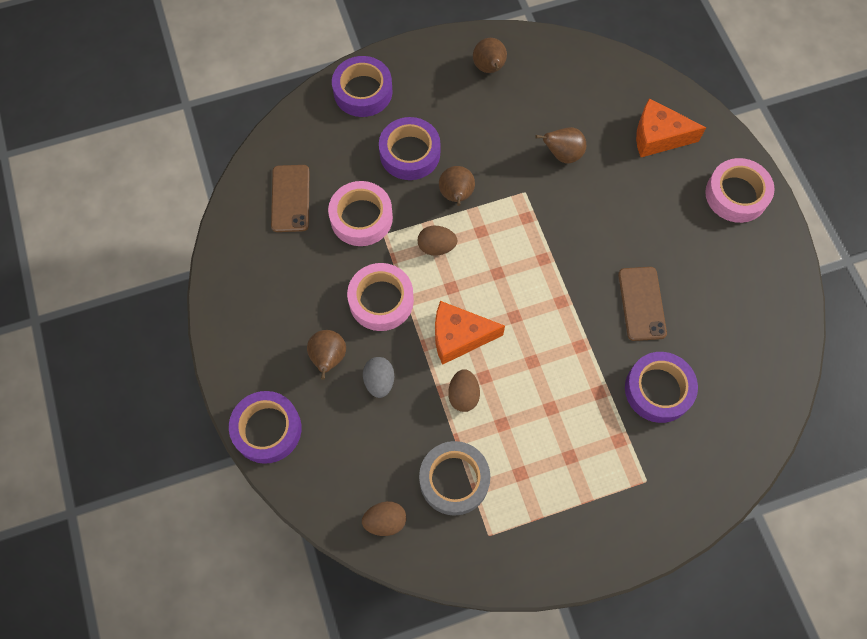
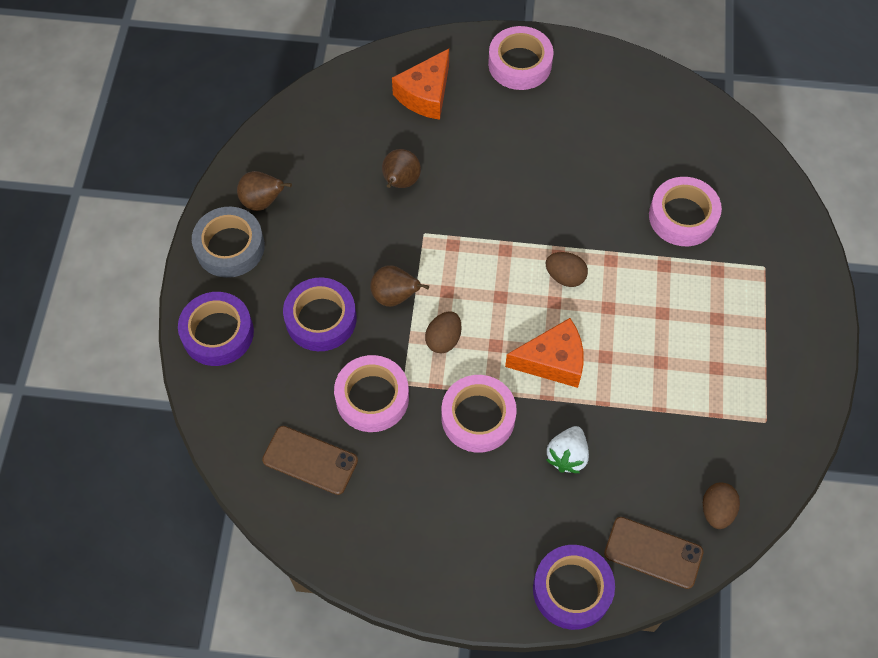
camera: 65 degrees left, 5 degrees down
(328, 358) = (519, 495): brown pear -> none
(379, 381) = (567, 456): grey egg -> white strawberry
(454, 480) = (699, 429): grey tape -> grey tape (230, 247)
(459, 337) = (552, 361): orange cheese -> orange cheese turned 120 degrees counterclockwise
(463, 395) = (616, 383): brown egg -> brown egg (565, 276)
(641, 303) = (592, 190): brown phone -> brown phone (653, 553)
(658, 390) = (682, 216): purple tape -> pink tape

